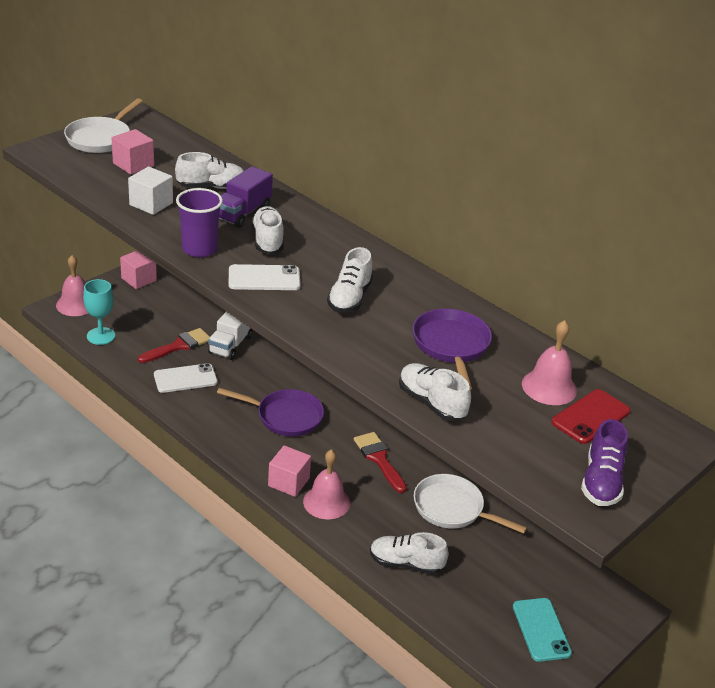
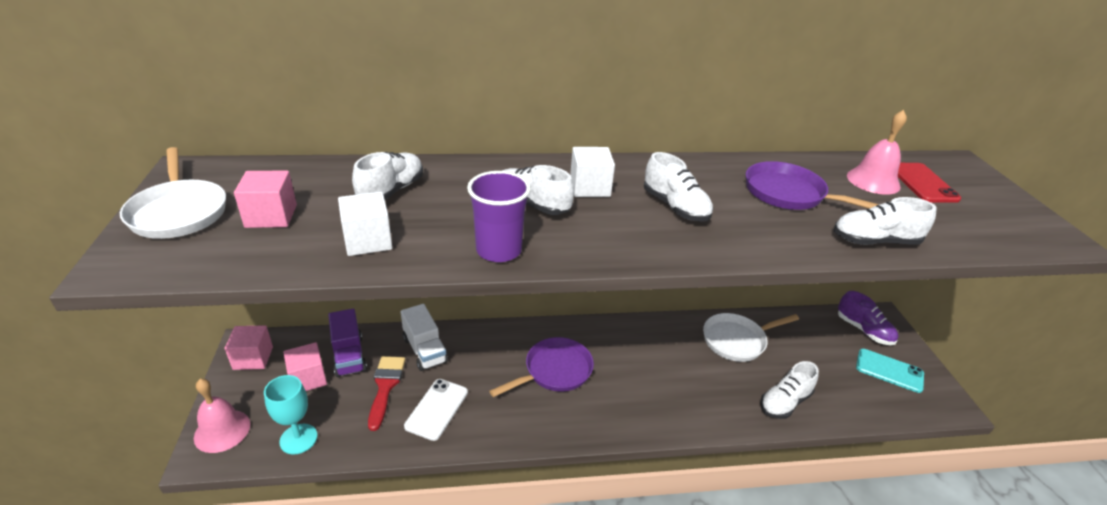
camera: 50 degrees left, 0 degrees up
(243, 213) = (464, 196): purple truck -> purple truck (349, 356)
(264, 278) = (596, 236): white phone -> none
(288, 482) = (640, 418): pink cube -> pink cube (308, 378)
(324, 255) = (590, 187): none -> white cube
(326, 502) = (682, 408): pink bell -> none
(379, 459) = (653, 346): red brush -> none
(601, 481) = (1015, 216): purple shoe -> purple shoe (863, 330)

